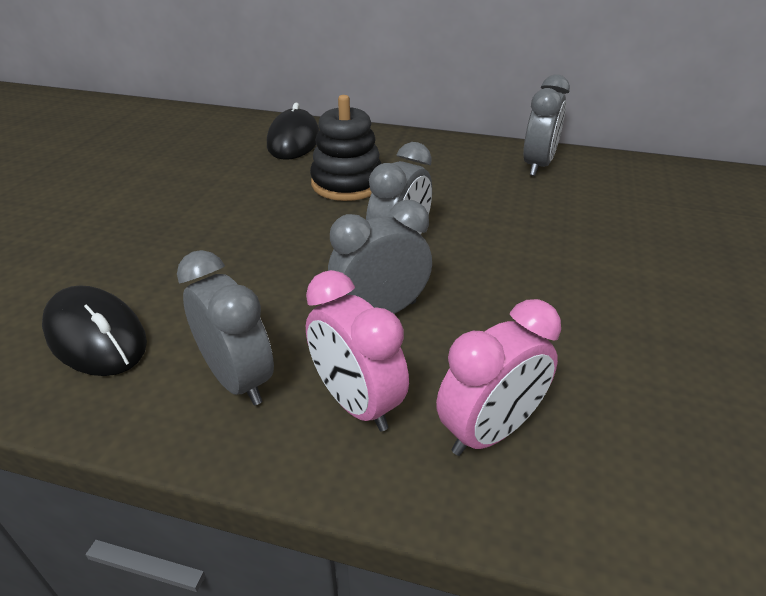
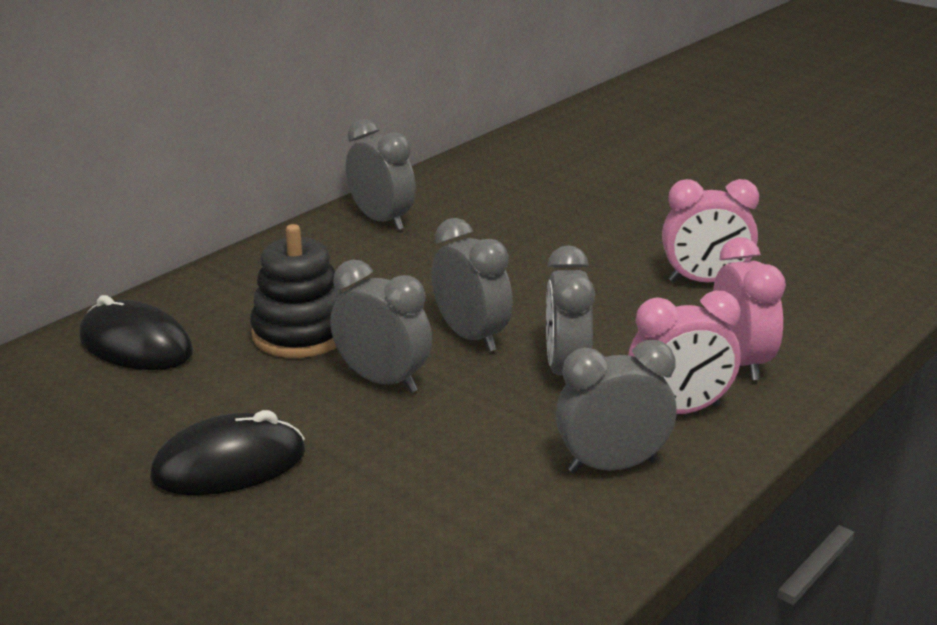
camera: 65 degrees left, 10 degrees down
(96, 336) = (482, 550): black mouse -> black mouse (229, 465)
(307, 230) = (383, 380): none -> grey clock
(639, 362) = (704, 281): none -> pink clock

